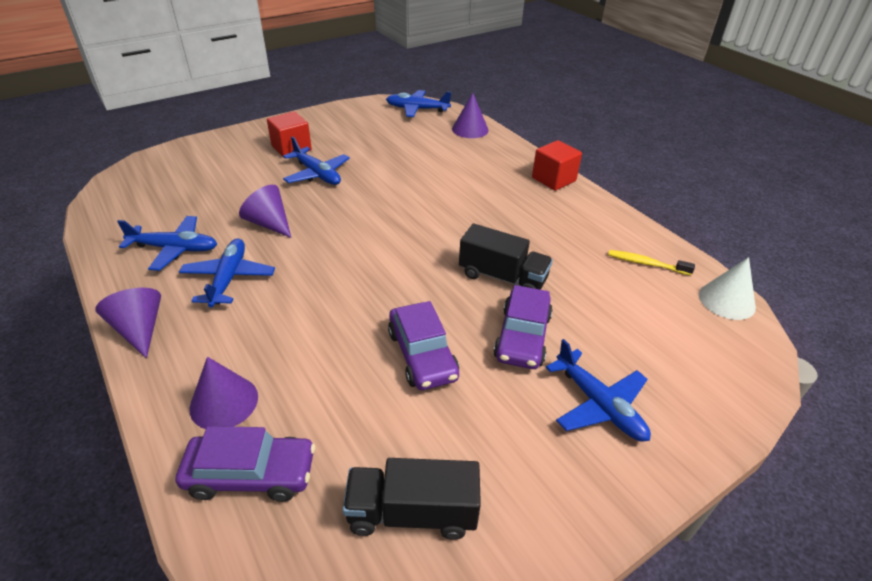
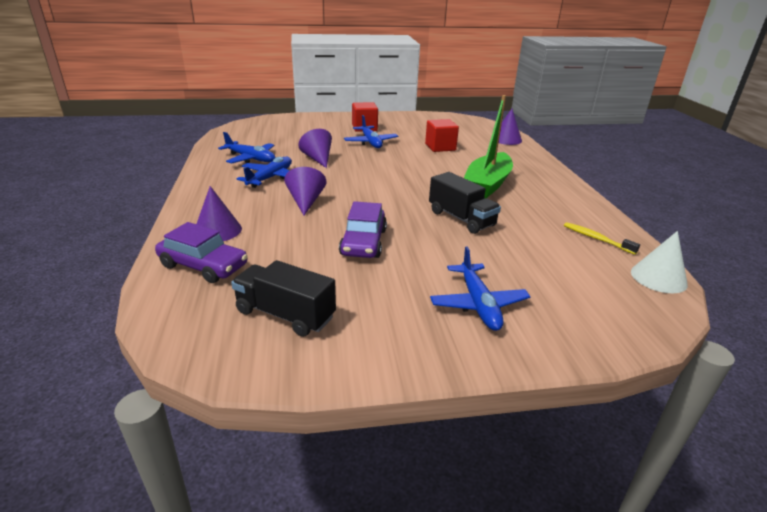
camera: 25 degrees right, 10 degrees down
(139, 329) = (200, 188): purple cone -> purple cone (306, 202)
(417, 109) = (473, 123): blue plane -> none
(495, 212) = (487, 184): none -> green boat
(522, 337) = (448, 252): purple car -> none
(553, 179) = (554, 177): red cube -> red cube (440, 147)

